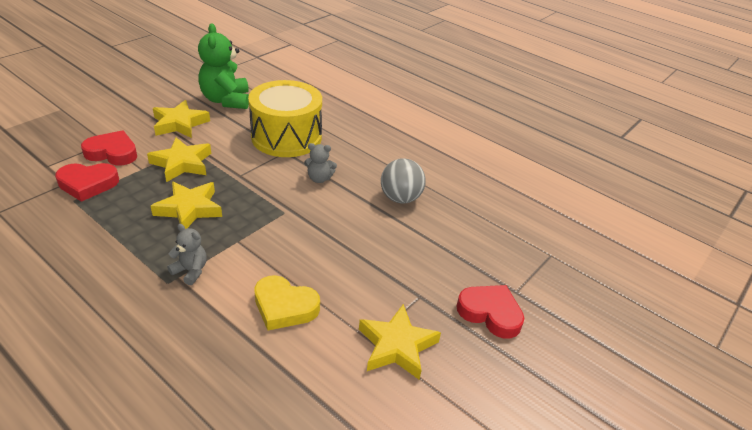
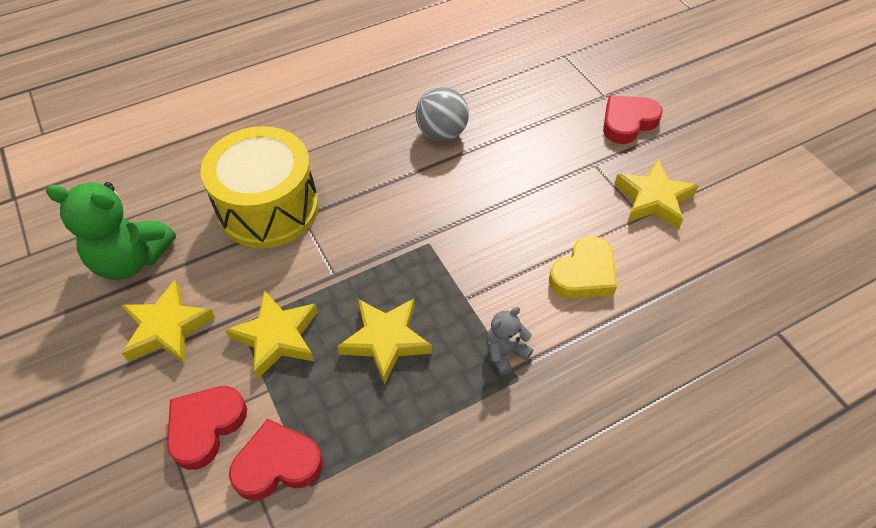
camera: 65 degrees left, 15 degrees up
(88, 184) = (277, 464): red heart -> red heart turned 120 degrees counterclockwise
(319, 178) = (376, 195): grey teddy bear -> none

